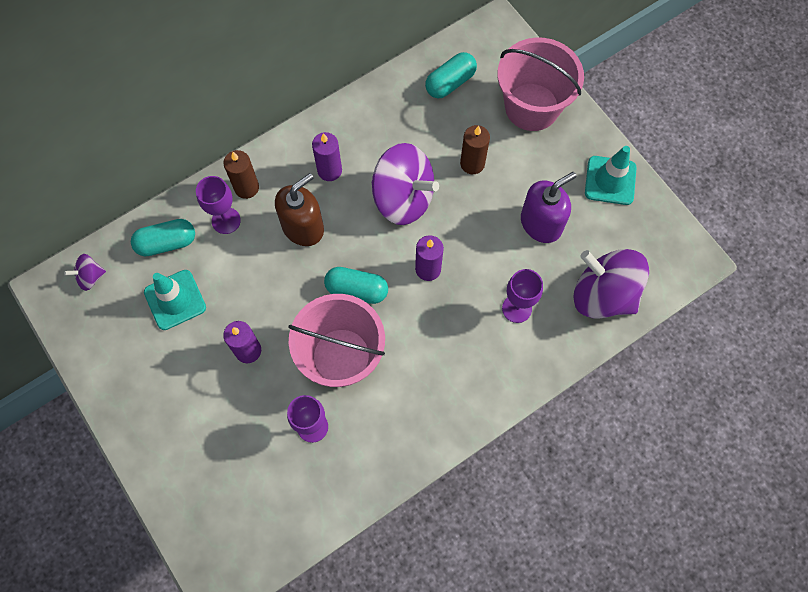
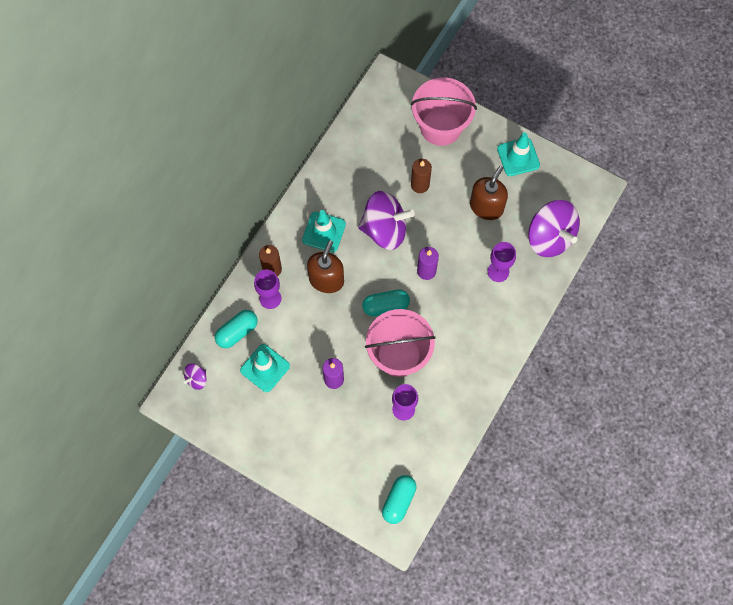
camera: 25 degrees left, 0 degrees up
(329, 170) = (324, 232): purple candle -> turquoise traffic cone
(450, 83) = (376, 133): turquoise capsule -> turquoise capsule (399, 501)
(541, 223) = (486, 207): purple soap dispenser -> brown soap dispenser
(603, 294) = (550, 237): purple spinning top -> purple spinning top turned 135 degrees counterclockwise

